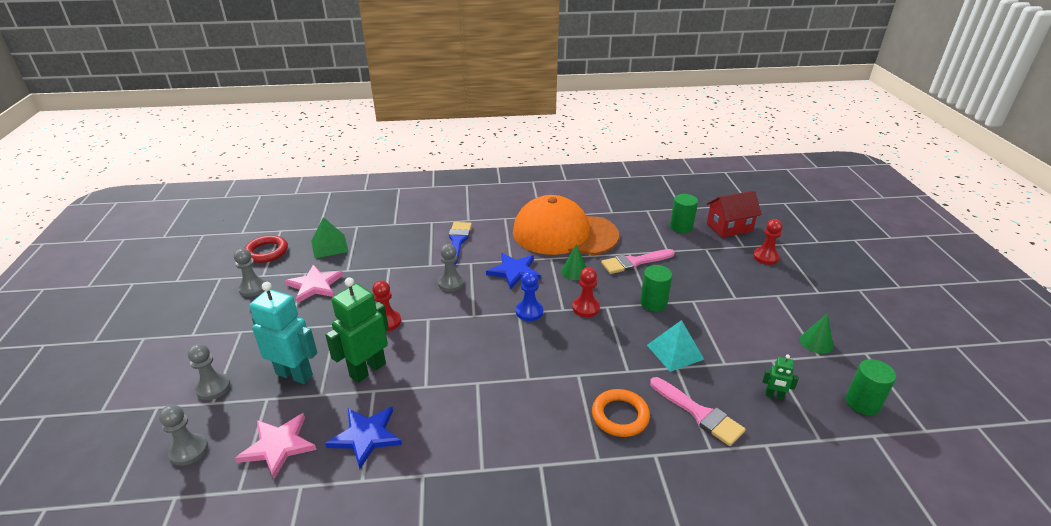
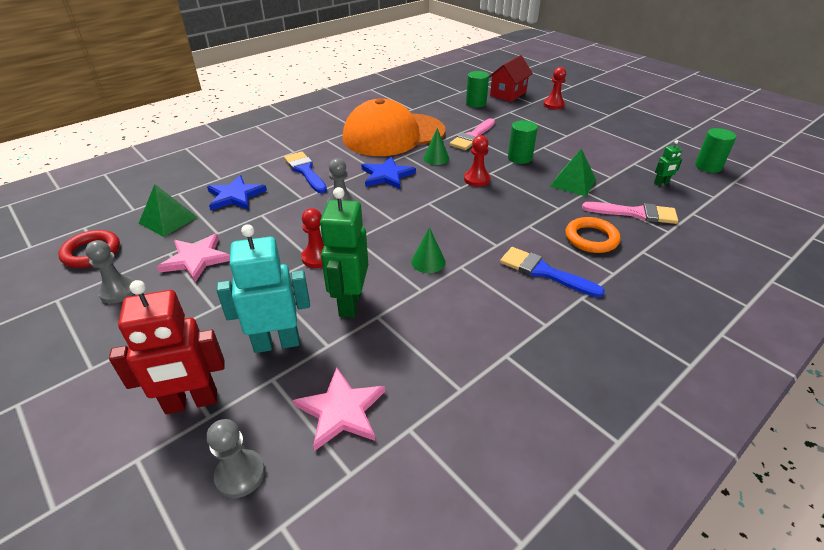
camera: 35 degrees left, 5 degrees up
(213, 388) = (191, 402): grey pawn -> red robot
(366, 436) = (418, 354): blue star -> blue star (235, 196)
(529, 311) = (437, 199): blue pawn -> none
(537, 424) = (544, 272): none -> blue brush
(675, 352) = (573, 183): turquoise pyramid -> green pyramid
(816, 342) = (644, 143): green cone -> green cone (428, 262)

